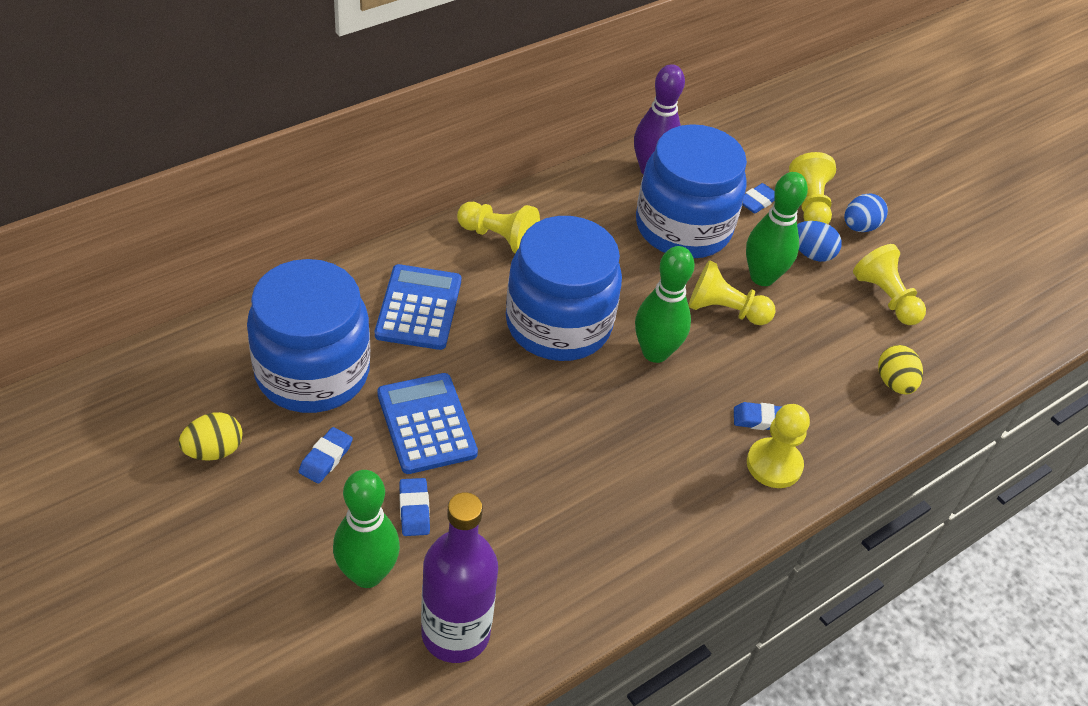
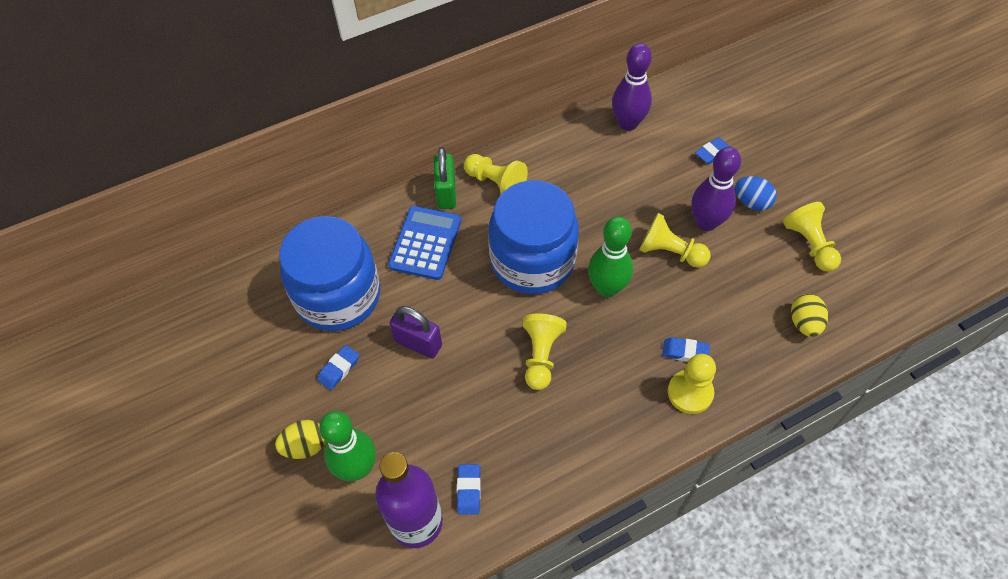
camera: 15 degrees right, 10 degrees up
(214, 451) = (258, 358): yellow egg -> yellow egg (305, 446)
(414, 510) = (399, 416): blue eraser -> blue eraser (468, 490)
(426, 424) = (418, 343): blue calculator -> purple padlock
(437, 250) = (446, 193): none -> green padlock
(683, 228) = (646, 176): blue jar -> none
(762, 277) = (706, 223): green bowling pin -> purple bowling pin
(809, 204) = (757, 156): yellow pawn -> yellow pawn (541, 356)
(859, 227) = (797, 178): blue egg -> none

